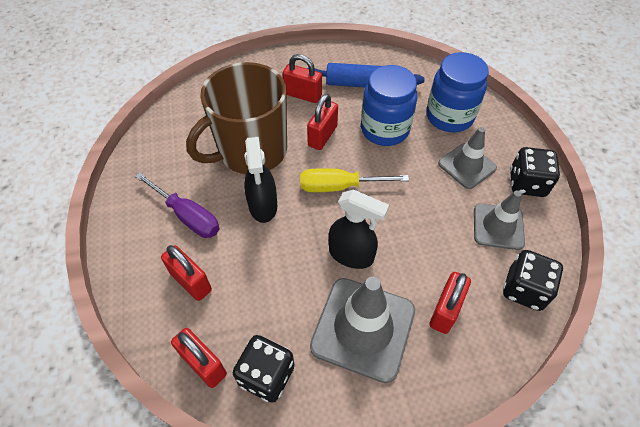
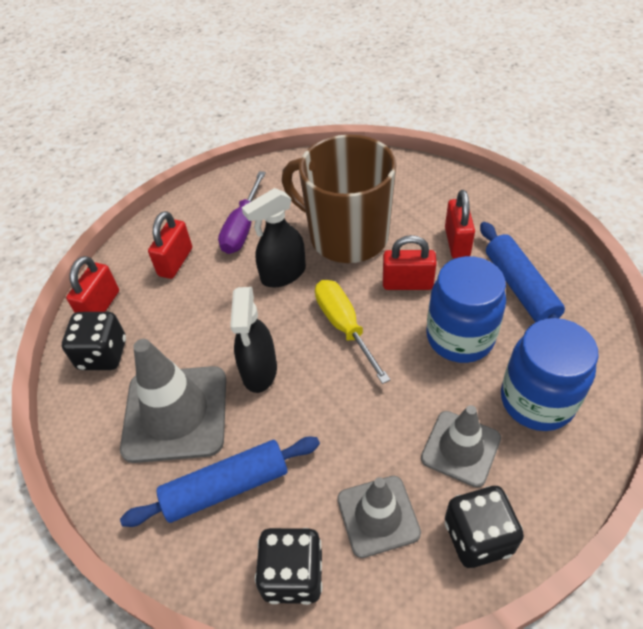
camera: 70 degrees right, 5 degrees down
(445, 310) = (226, 487): red padlock -> blue rolling pin

